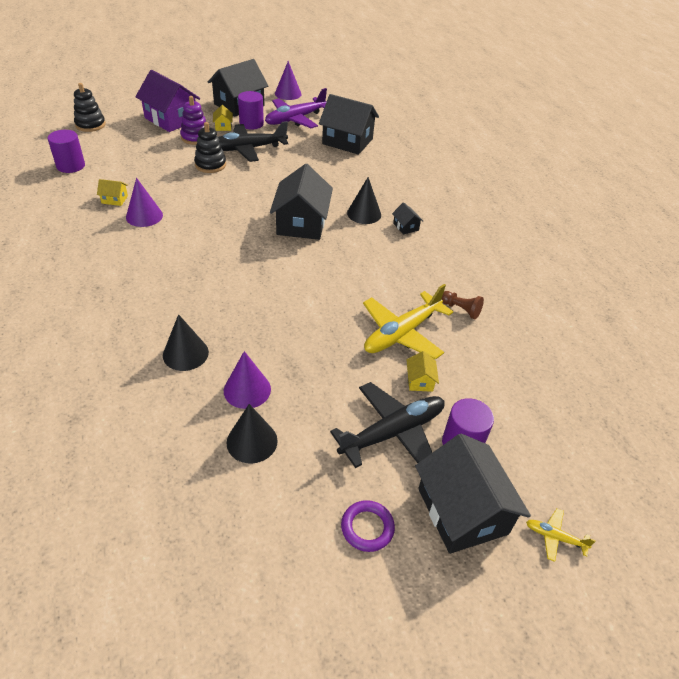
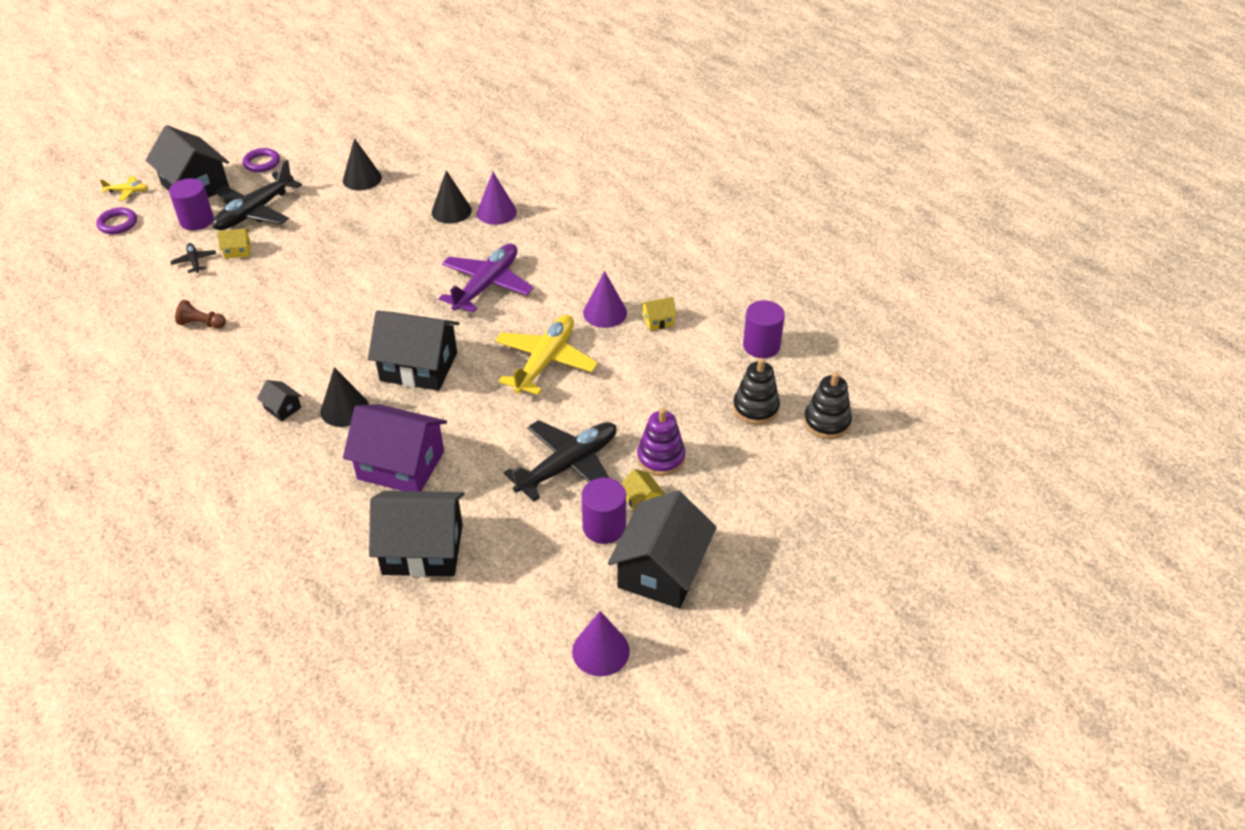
camera: 160 degrees right, 0 degrees up
(171, 119) = (733, 483): purple house -> purple house (401, 465)
(210, 165) = (595, 414): black stacking toy -> black stacking toy (755, 408)
(247, 390) = (384, 204): purple cone -> purple cone (496, 212)
(295, 119) = (540, 572): purple plane -> purple plane (487, 285)
(301, 223) = (419, 367): black house -> black house turned 60 degrees counterclockwise
(402, 333) = (262, 283): yellow plane -> yellow plane (545, 362)
(420, 381) = (237, 251): yellow house -> yellow house turned 75 degrees counterclockwise
(465, 382) = (194, 261): none -> black plane
(558, 474) = (118, 224): none -> purple ring

